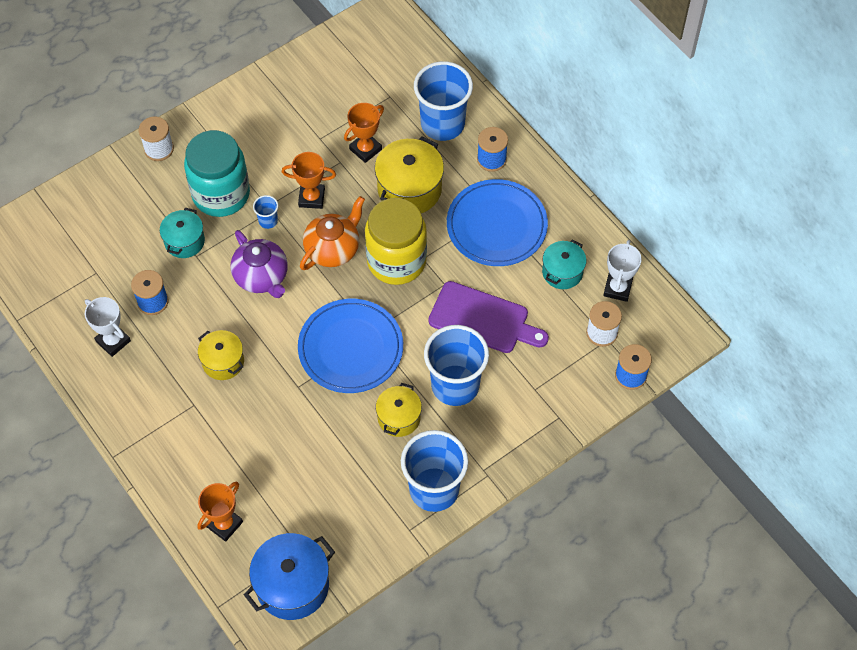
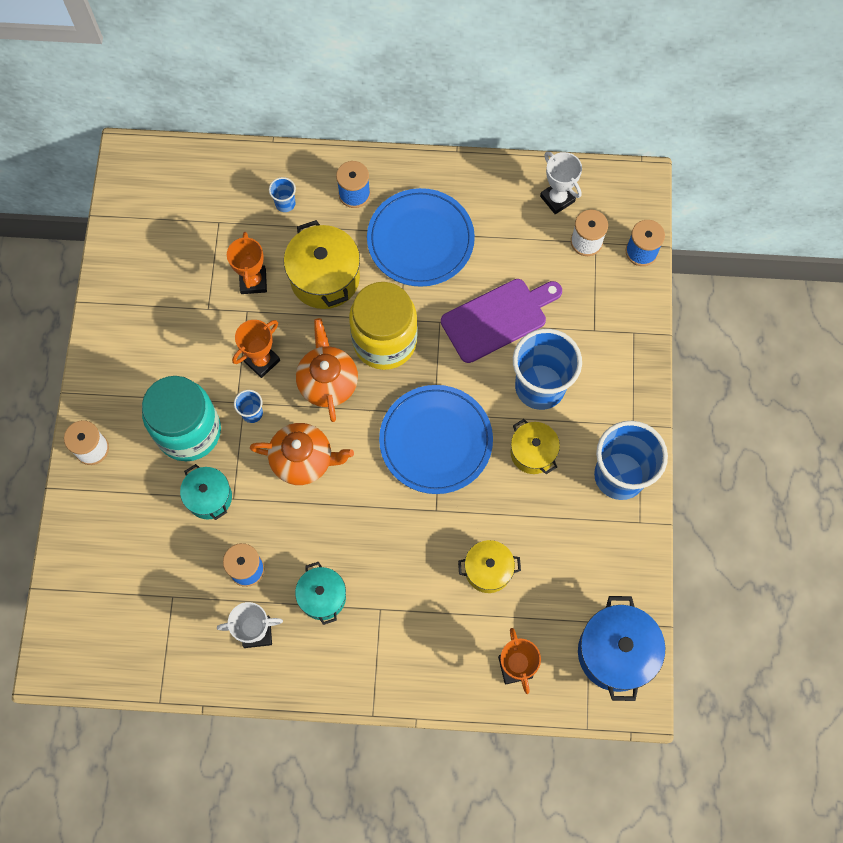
camera: 50 degrees left, 10 degrees up
(223, 362) = (359, 554): yellow pot -> yellow pot (488, 570)
(261, 277) = (303, 460): purple teapot -> orange teapot
(442, 124) = (285, 203): blue cup -> blue cup, size x0.42
(562, 272) = (507, 226): turquoise pot -> turquoise pot (322, 597)

